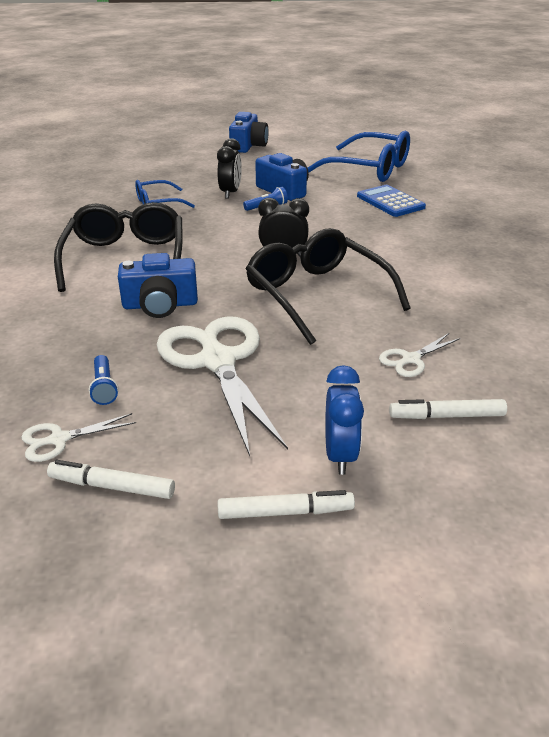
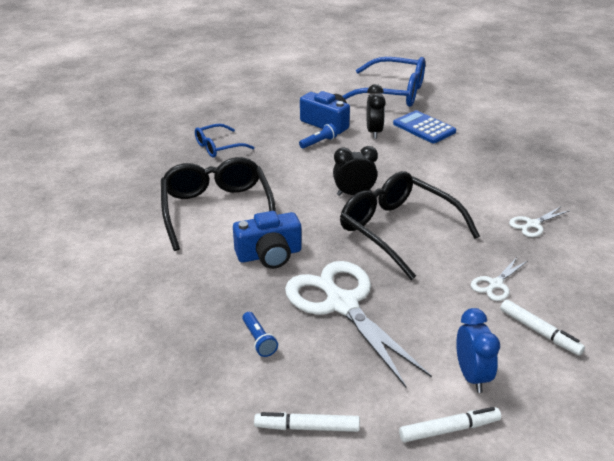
camera: 10 degrees left, 0 degrees up
(59, 439) = (244, 392): white scissors -> white scissors (532, 224)
(230, 193) = (279, 130): black clock -> black clock (374, 132)
(248, 146) = (273, 74): blue camera -> none
(446, 416) = (539, 332): white marker -> white marker turned 120 degrees counterclockwise

